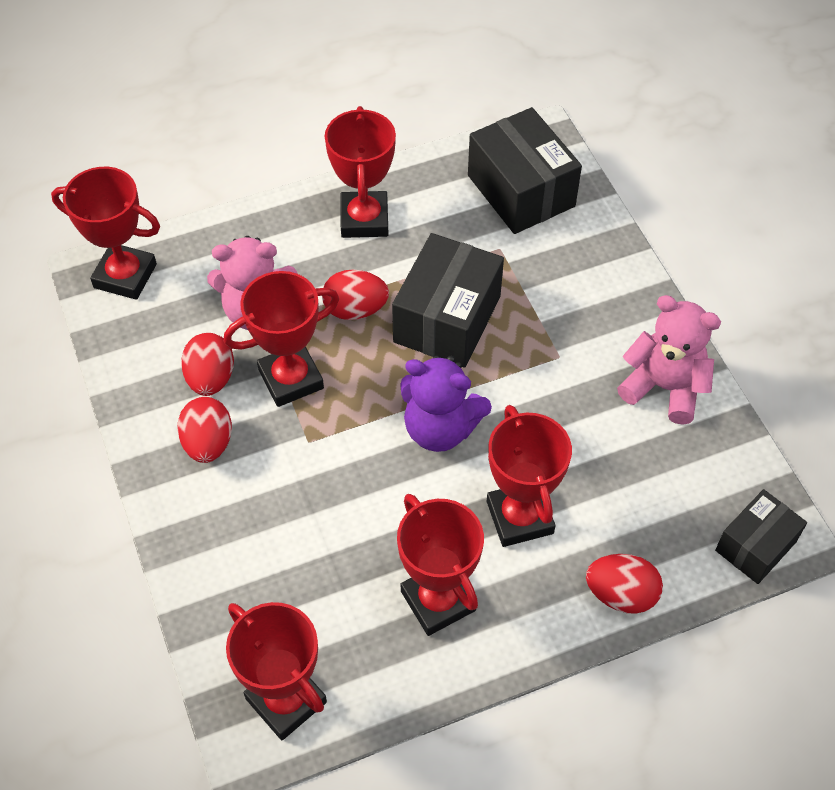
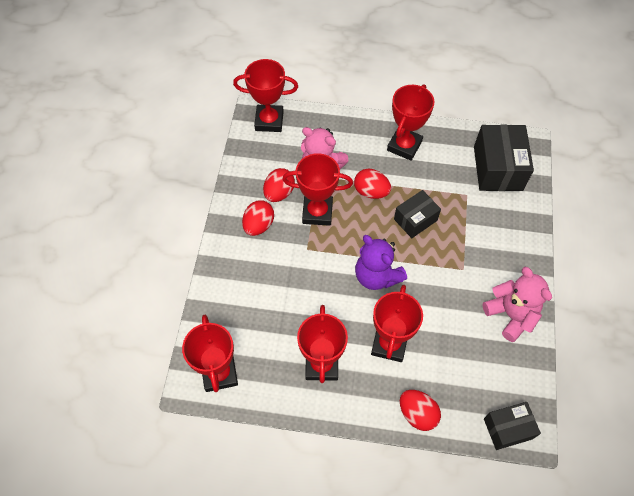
camera: 30 degrees right, 5 degrees up
(125, 276) = (269, 121): red trophy -> red trophy turned 45 degrees counterclockwise
(447, 319) = (415, 220): black box -> black box, size x0.61

